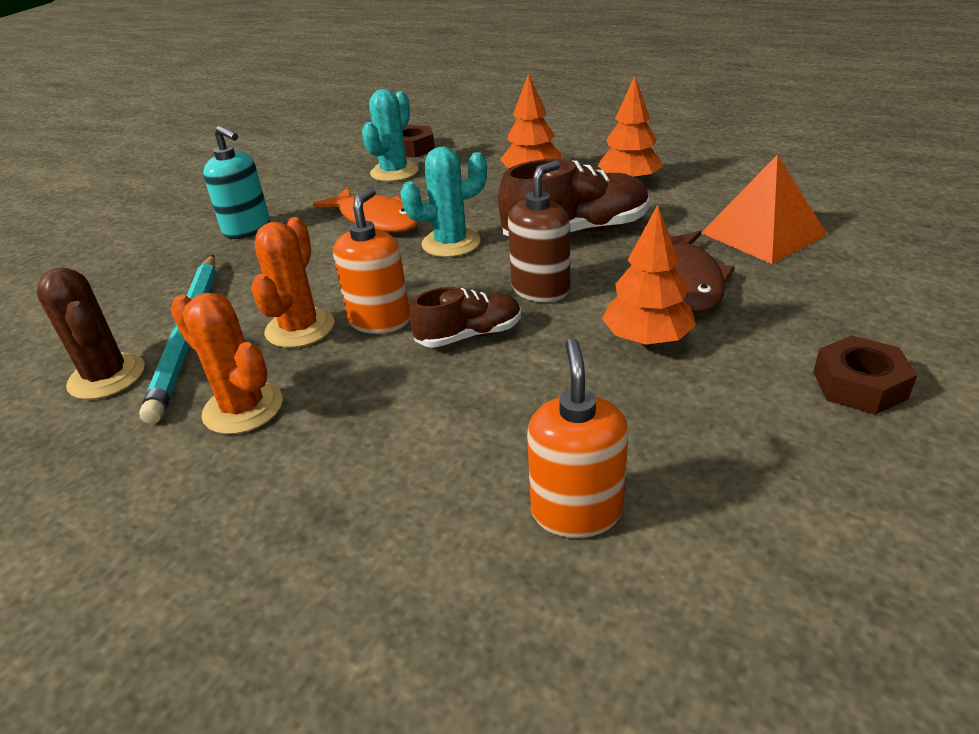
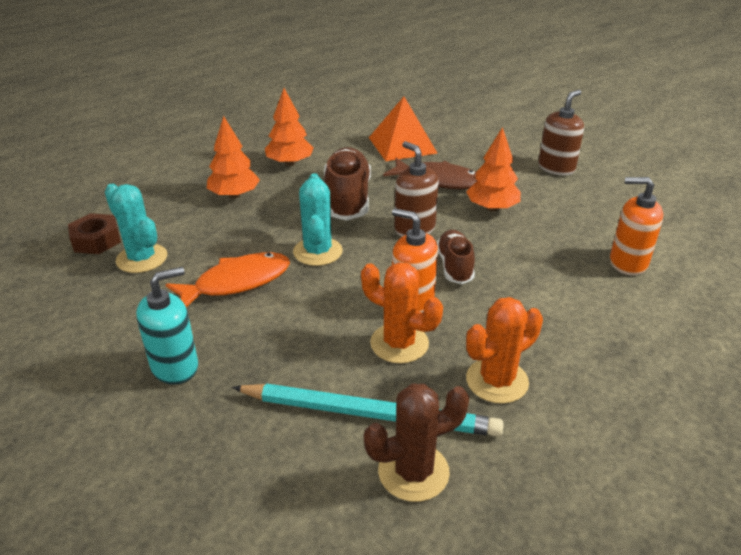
camera: 75 degrees left, 0 degrees up
(859, 385) = (556, 168): brown nut -> brown soap dispenser

